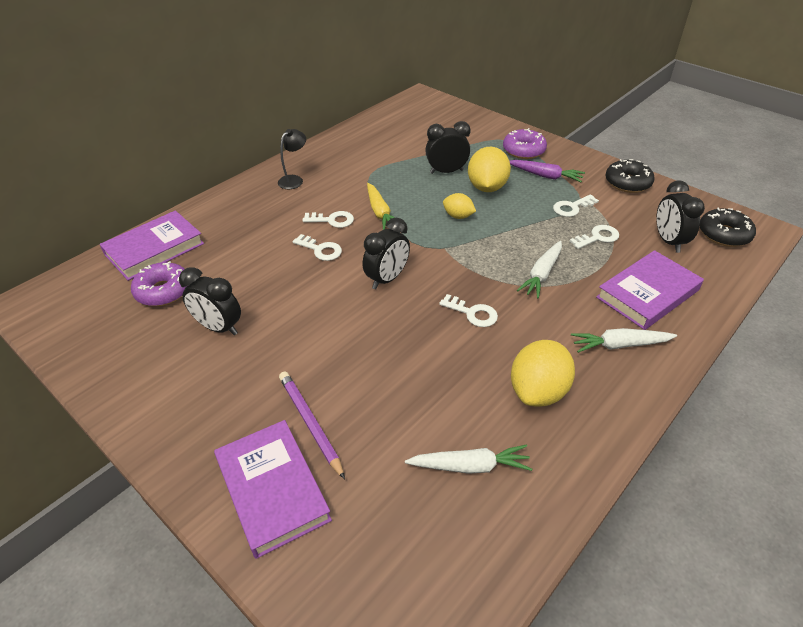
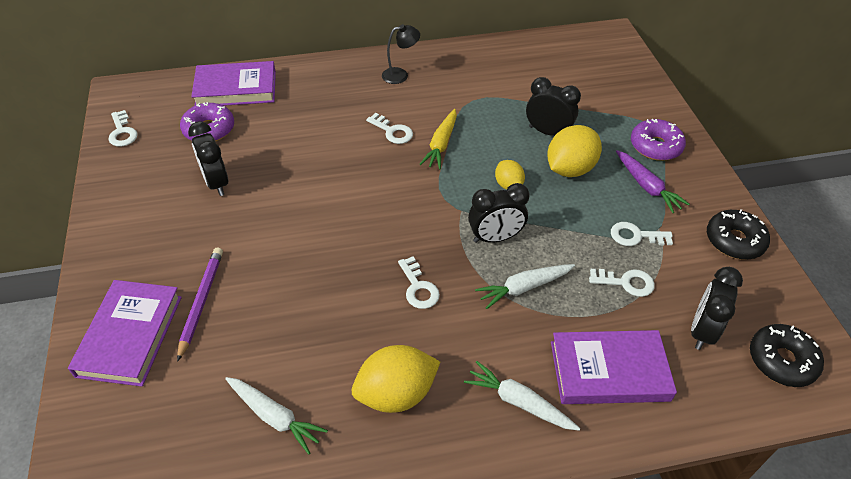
camera: 35 degrees right, 5 degrees up
(321, 250) = (355, 155): white key -> white key (122, 132)
(387, 279) = (381, 213): black clock -> black clock (495, 238)

